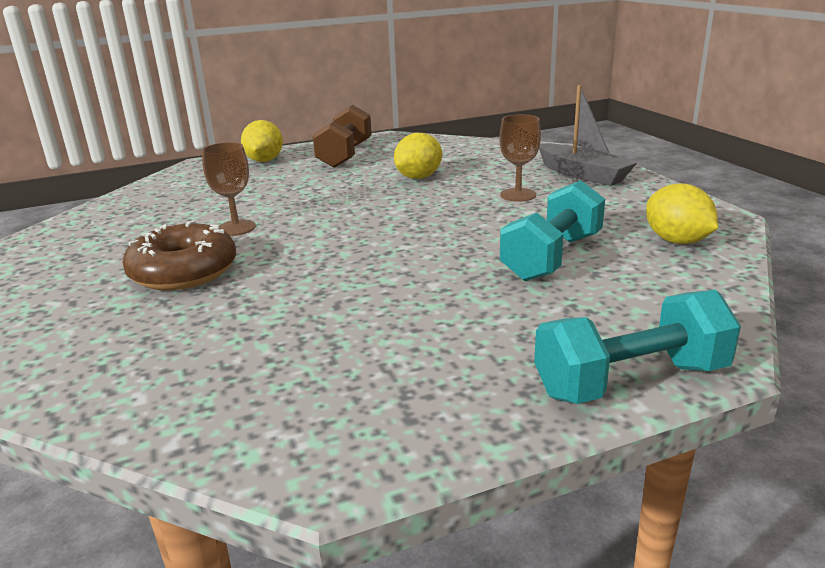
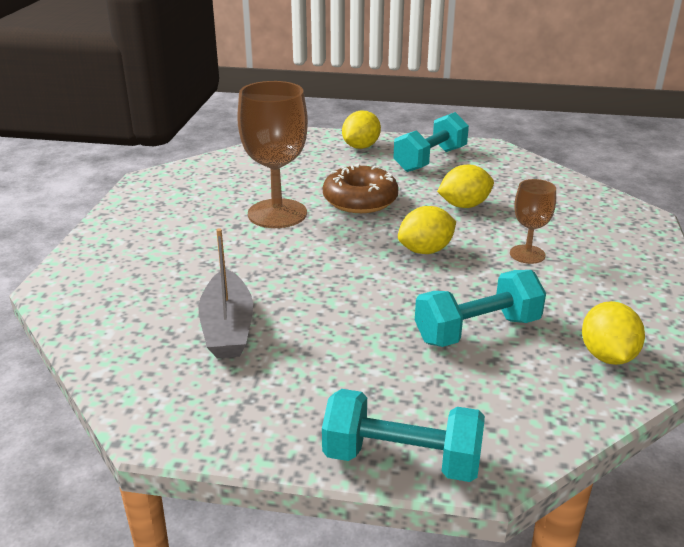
camera: 30 degrees right, 5 degrees up
(184, 272) = (210, 243): brown donut -> brown donut (360, 200)
(236, 228) = (277, 214): brown goblet -> brown goblet, size x1.85
(345, 155) = (430, 160): brown dumbbell -> turquoise dumbbell
(427, 216) = (425, 250): none -> yellow lemon
(582, 174) = (617, 250): grey boat -> grey boat (227, 327)

